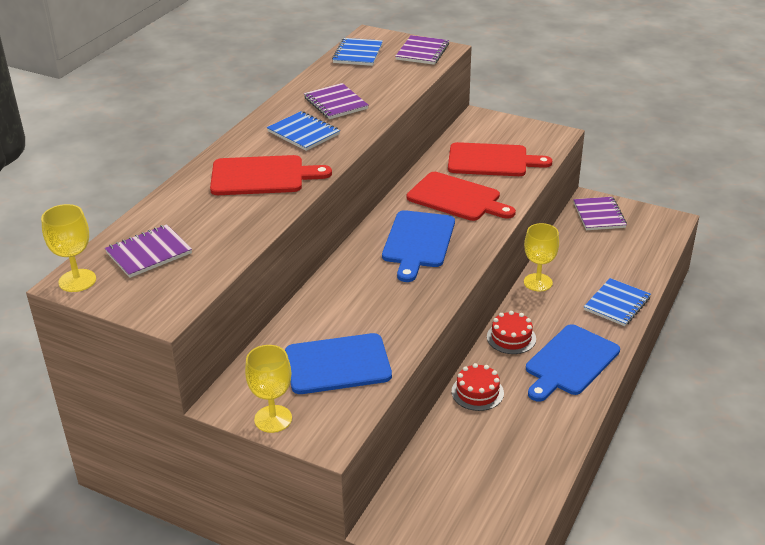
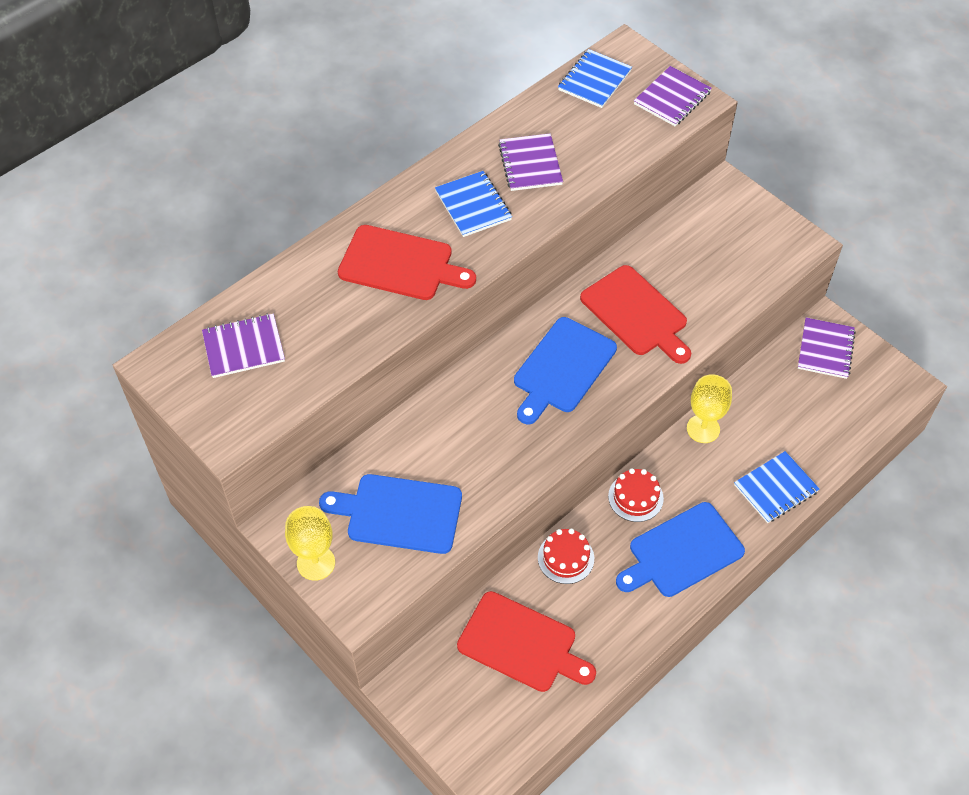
camera: 20 degrees right, 20 degrees up
(77, 280) = (163, 365): yellow goblet -> none
(491, 160) = (705, 264): red cutting board -> red cutting board (521, 644)

